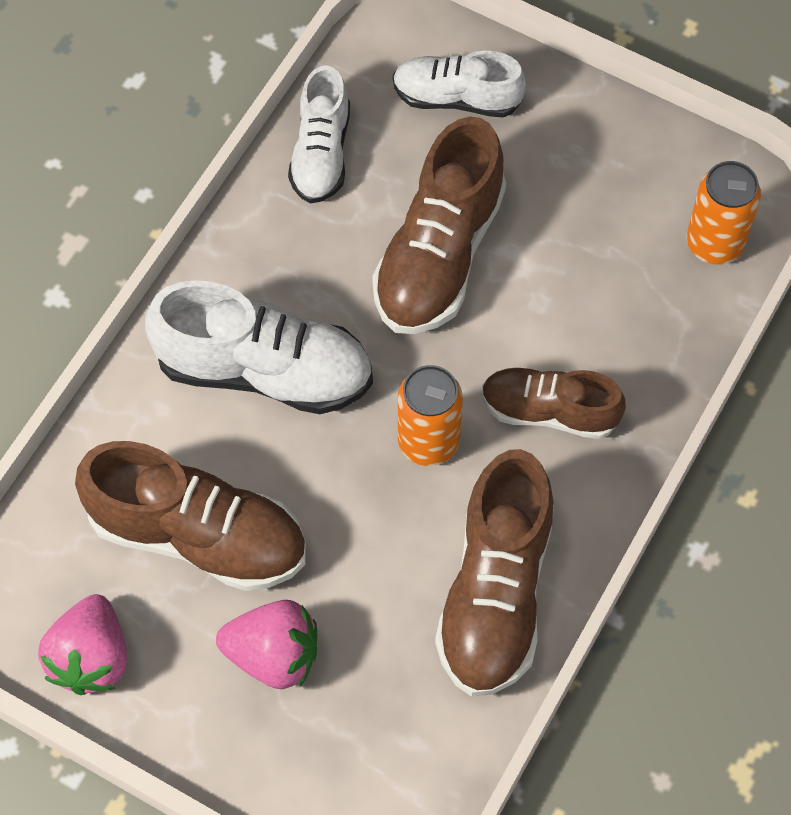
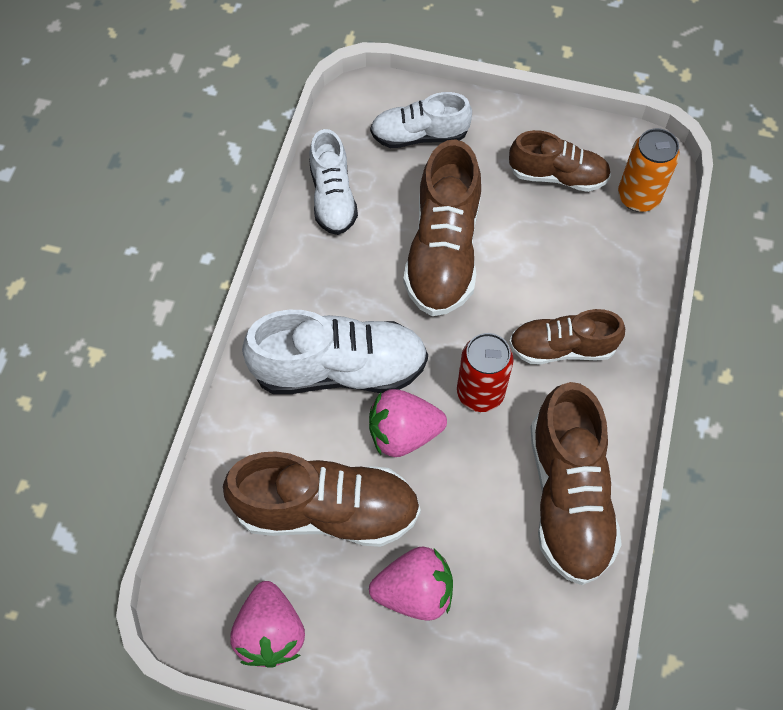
camera: 15 degrees left, 0 degrees up
(318, 467) = (403, 433): none -> pink strawberry
(428, 442) = (480, 392): orange can -> red can
(618, 191) = (557, 175): none -> brown shoe

